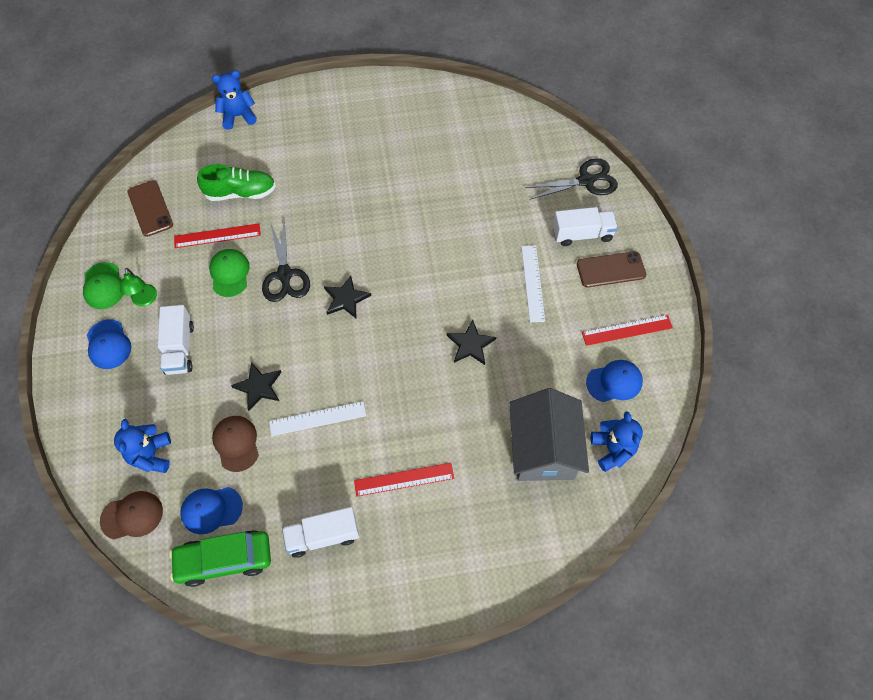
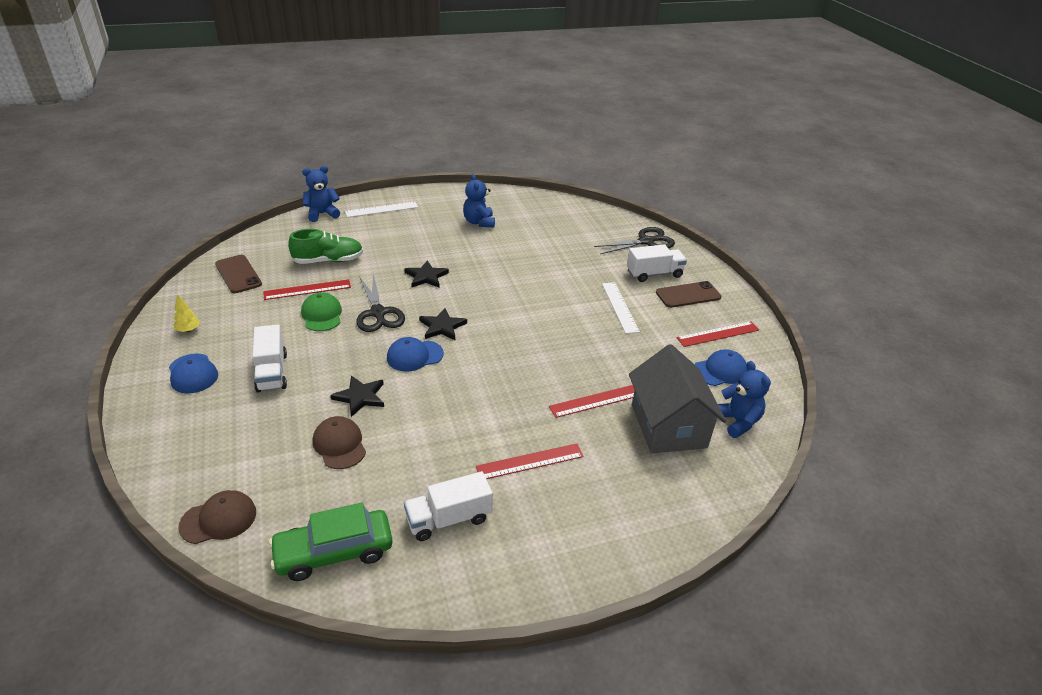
camera: 10 degrees left, 25 degrees down
(103, 286) = (188, 330): green cap -> yellow tree
(145, 300) = (233, 338): green lamp -> none
(151, 455) = (242, 462): blue teddy bear -> blue teddy bear (479, 222)
(211, 509) = (315, 506): blue cap -> blue cap (414, 356)
(317, 418) = (427, 418): white ruler -> white ruler (381, 209)
(470, 344) = (573, 352): black star -> black star (426, 276)
(481, 410) = (596, 400): none -> red ruler

